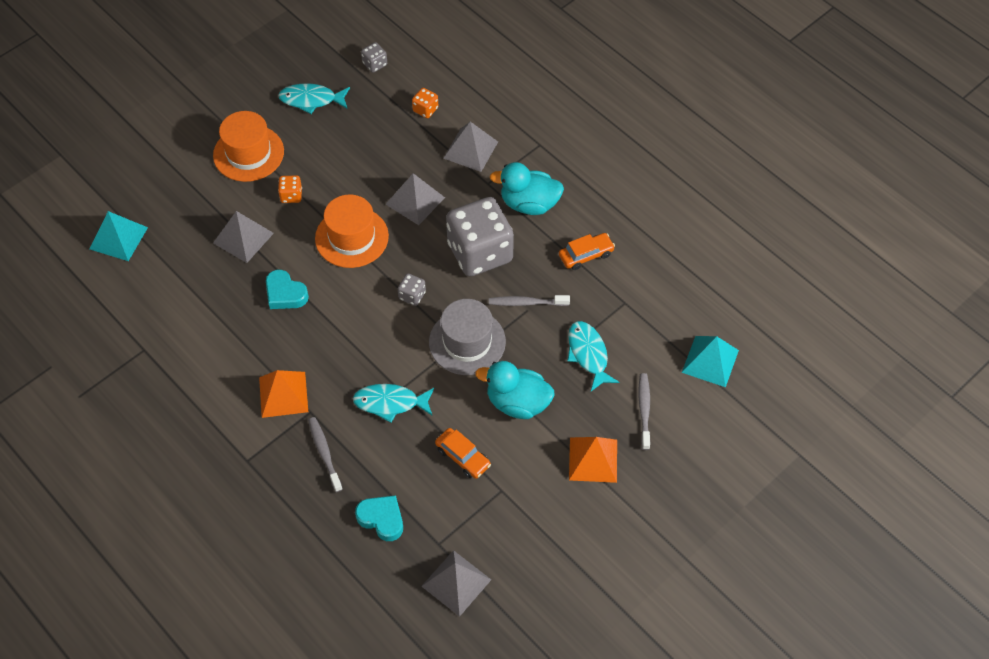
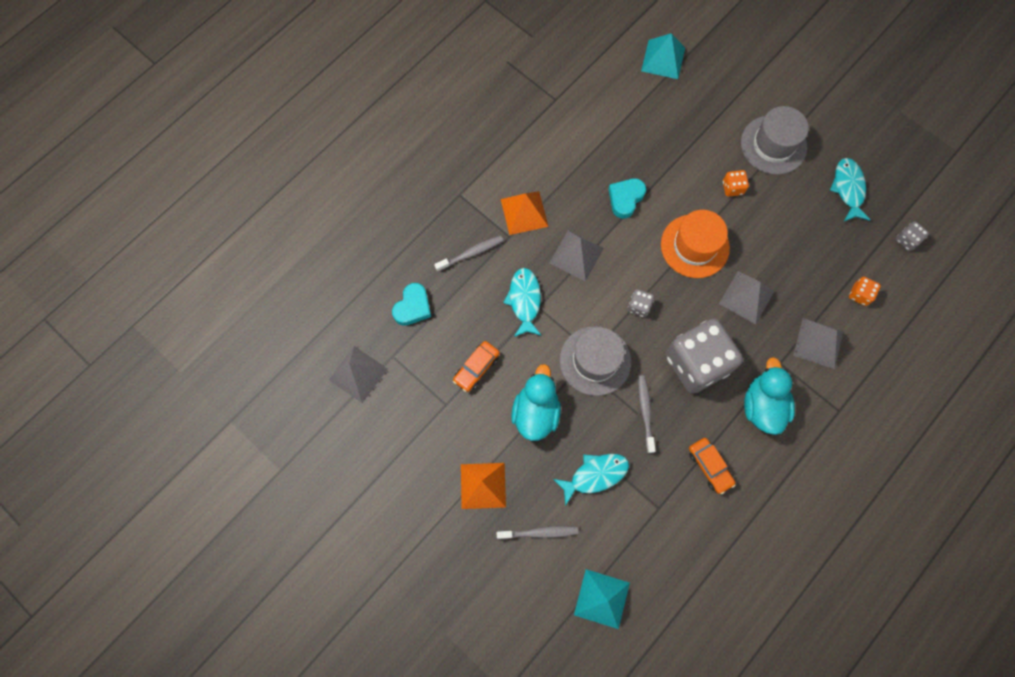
camera: 85 degrees right, 15 degrees up
(243, 238) = (679, 155): grey pyramid -> grey pyramid (576, 255)
(248, 153) = (773, 145): orange hat -> grey hat

